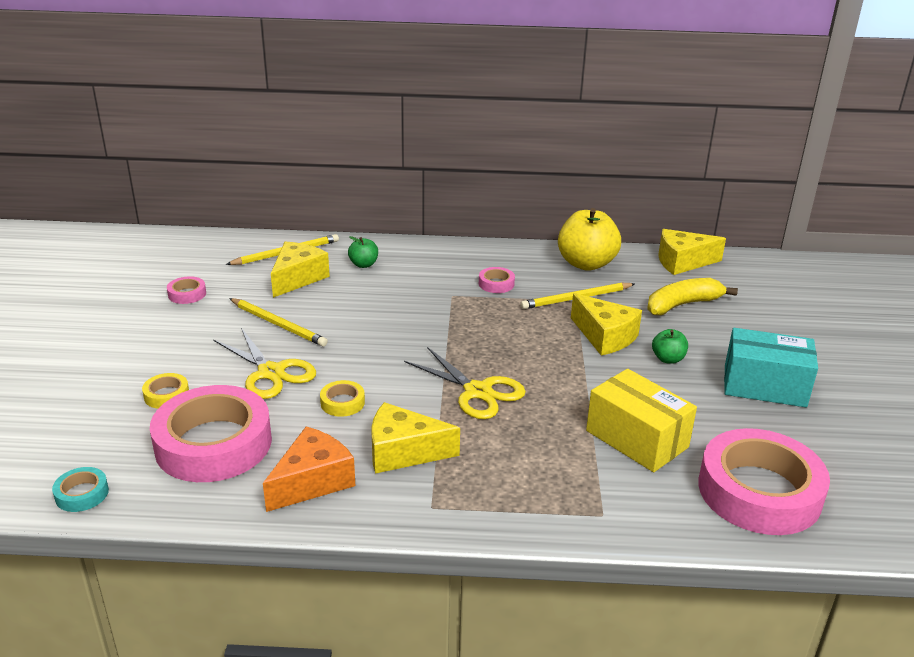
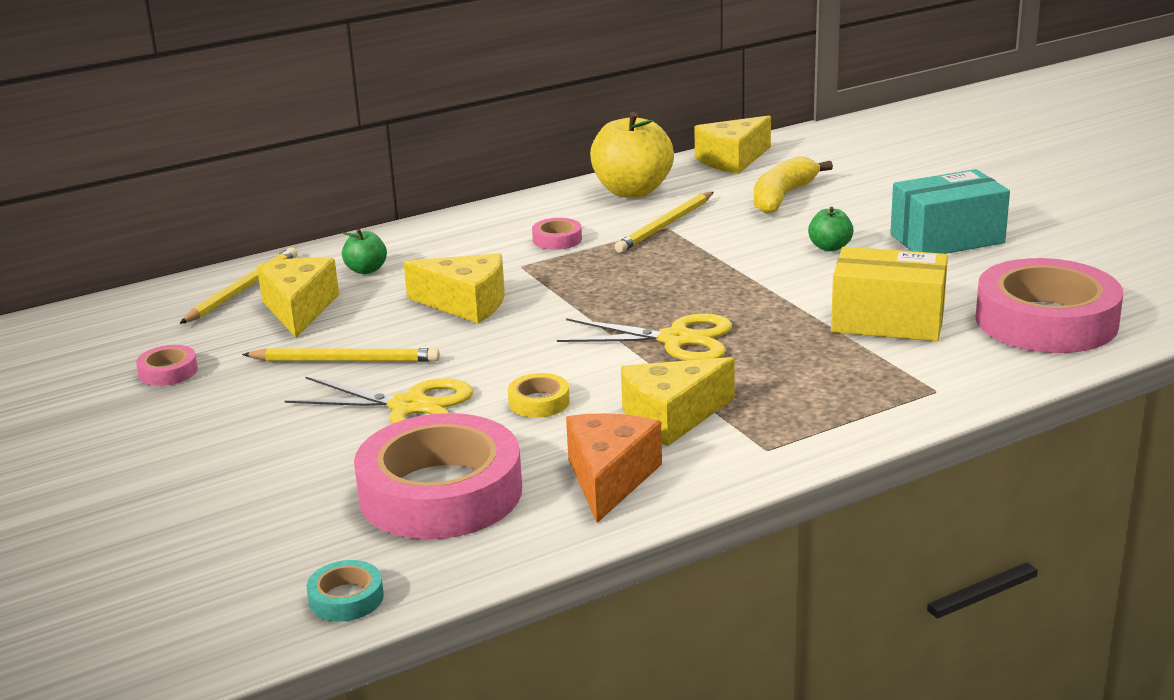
camera: 30 degrees left, 5 degrees down
(166, 395) = (306, 473): yellow tape -> none
(605, 337) = (742, 249): yellow cheese -> yellow cheese (466, 303)

